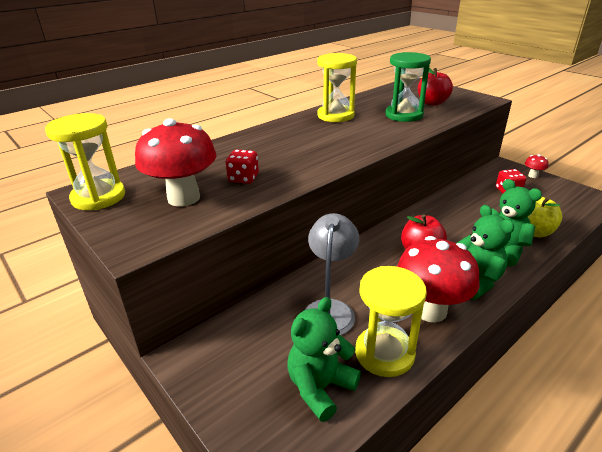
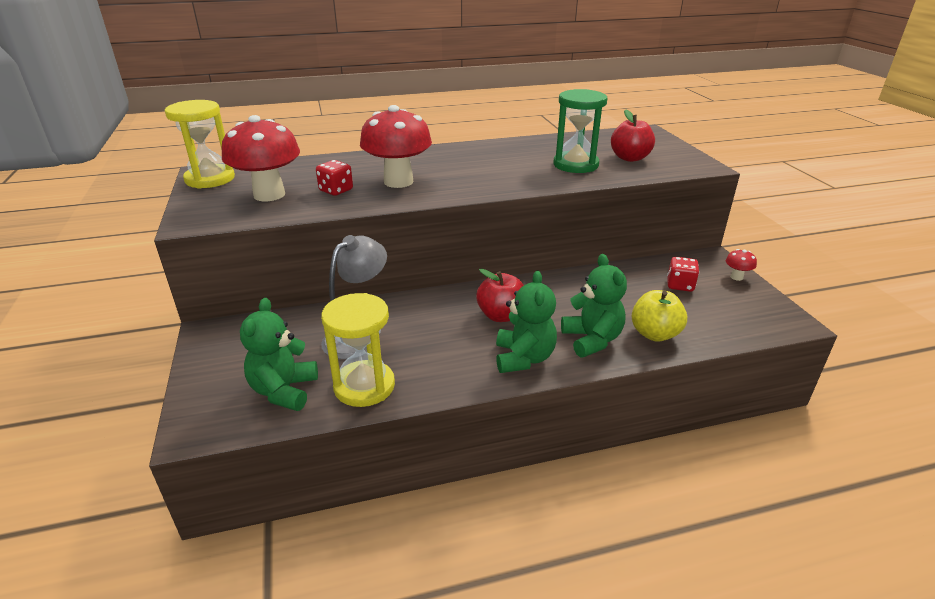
camera: 25 degrees right, 0 degrees up
(320, 387) = (284, 391): green teddy bear -> green teddy bear turned 60 degrees counterclockwise
(335, 115) = (501, 151): yellow hourglass -> none
(430, 310) = (447, 367): red mushroom -> red mushroom (398, 182)

